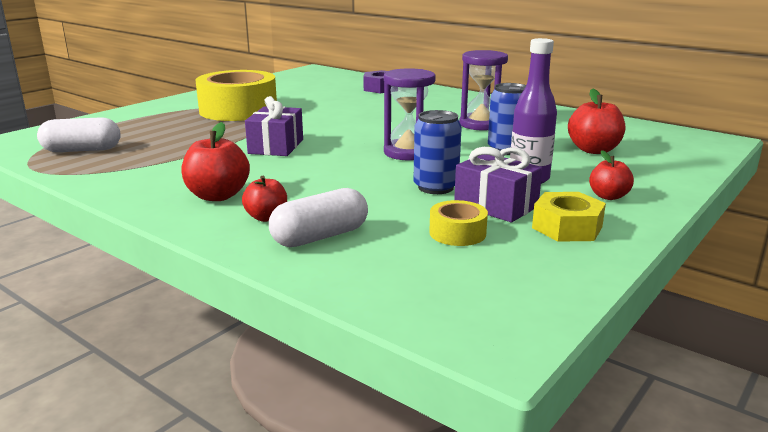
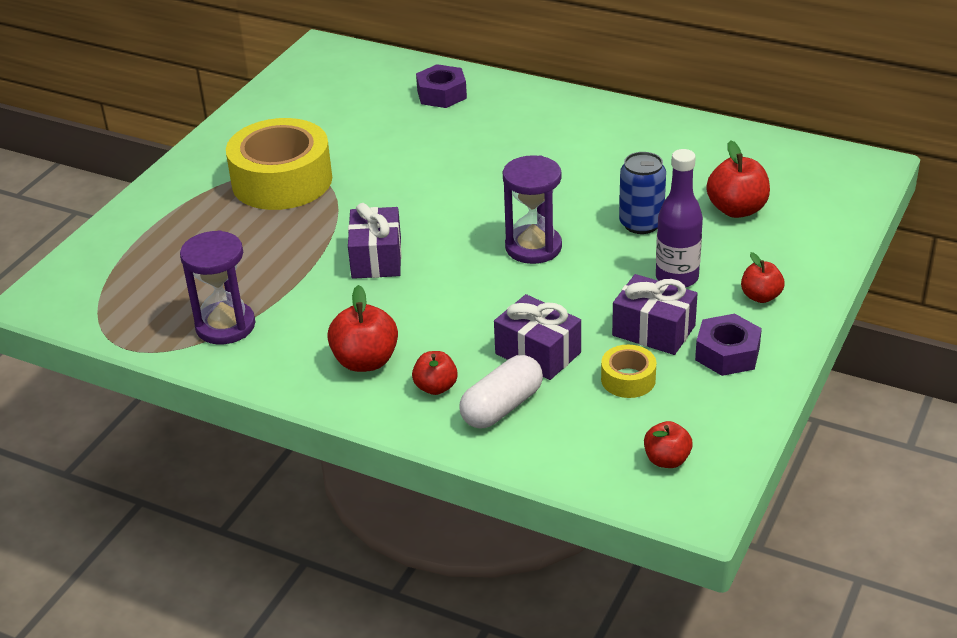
camera: 10 degrees left, 15 degrees up
(82, 150) = (150, 302): white capsule -> none
(377, 207) = (538, 353): none -> purple gift
(435, 187) = (585, 309): blue can -> none
(476, 297) = (667, 460): none -> red apple
(480, 124) = (598, 171): purple hourglass -> purple hourglass (225, 326)
(567, 227) = (727, 353): yellow nut -> purple nut

